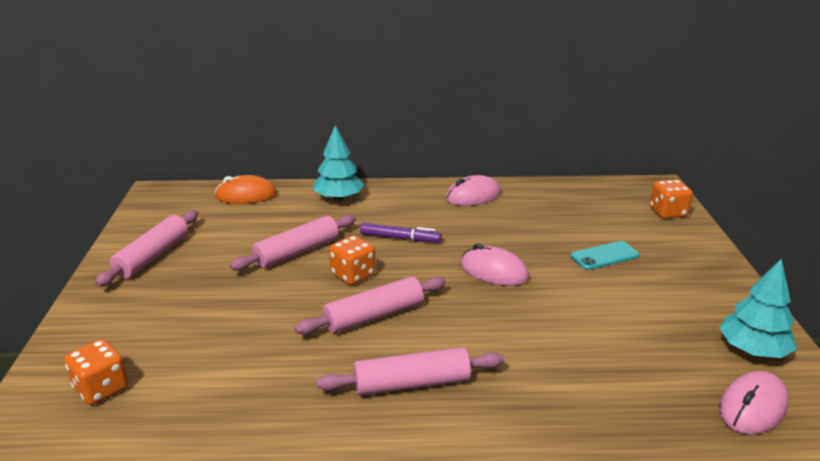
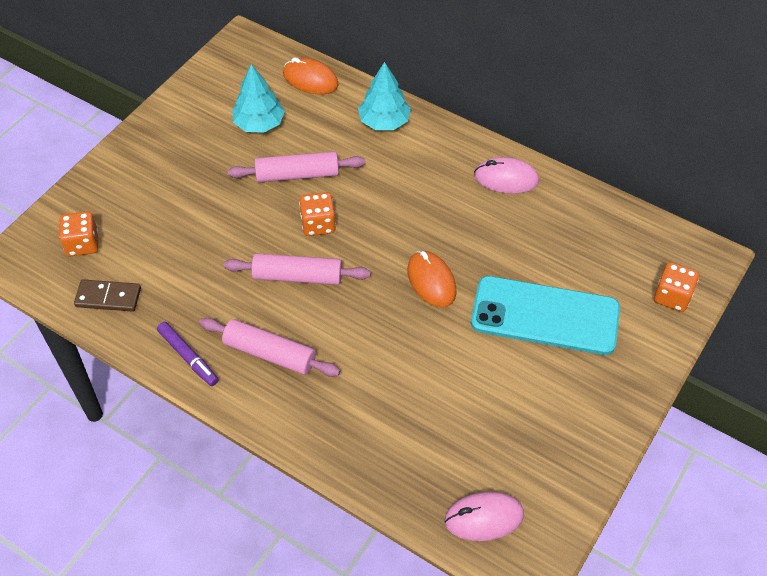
camera: 35 degrees right, 25 degrees up
(152, 256) = (190, 124): pink rolling pin -> none
(176, 420) = (108, 297): none -> brown domino
(400, 238) = (391, 201): purple marker -> purple marker (188, 357)
(494, 271) = (431, 281): pink mouse -> orange mouse
(604, 256) = (545, 316): turquoise phone -> turquoise phone, size x2.13
(752, 350) = (549, 477): turquoise tree -> turquoise tree (259, 124)

